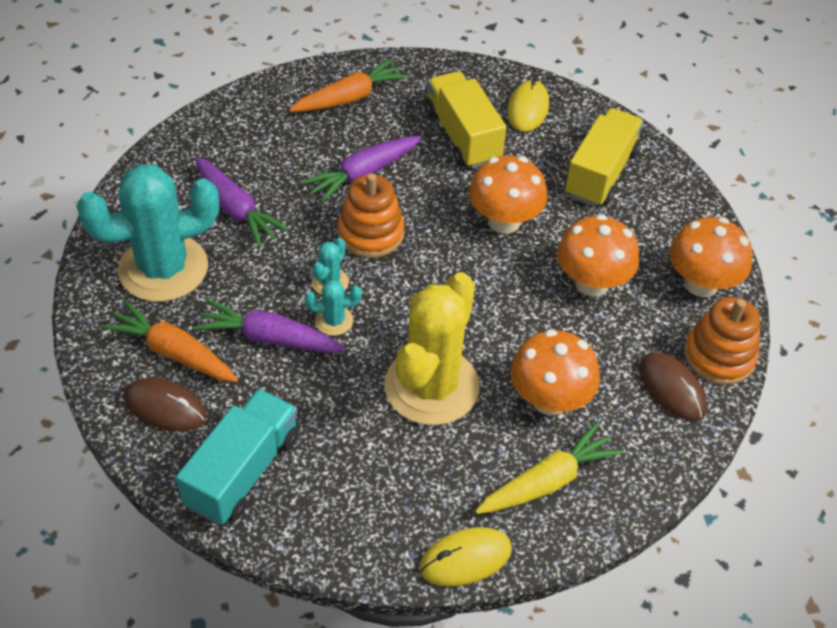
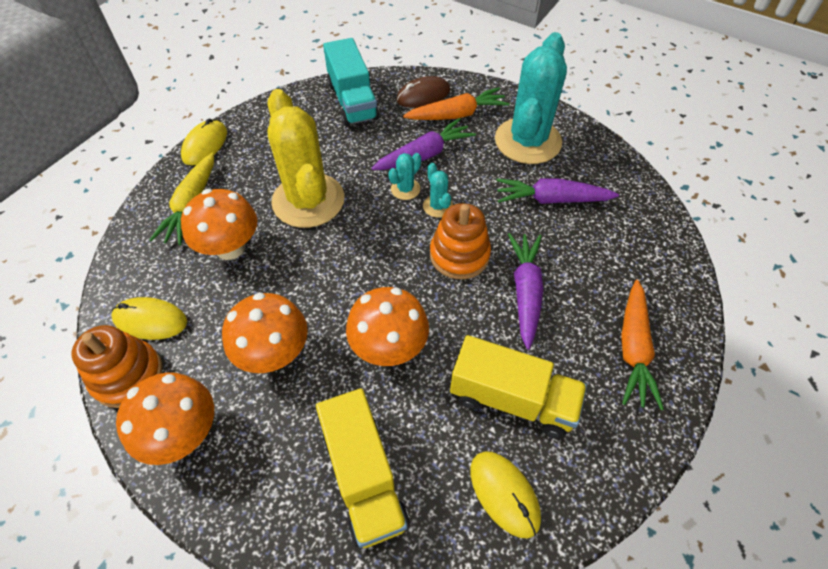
camera: 135 degrees right, 5 degrees up
(671, 388) = (150, 320): brown mouse -> yellow mouse

